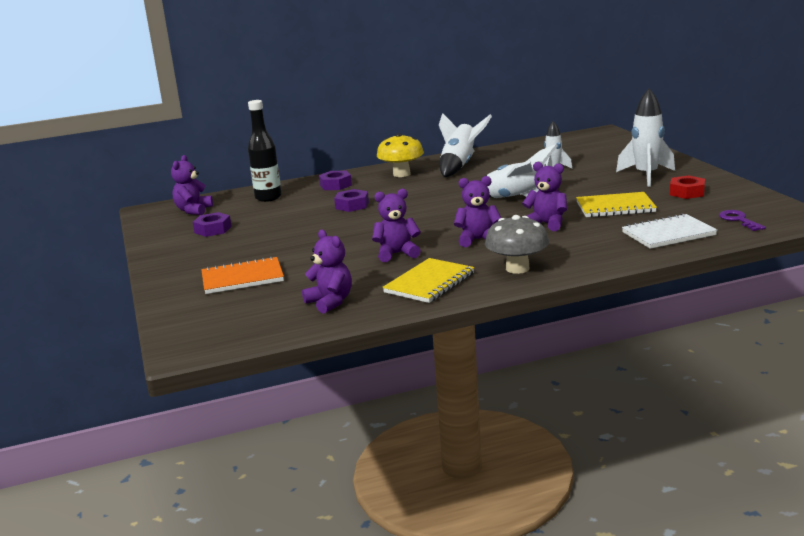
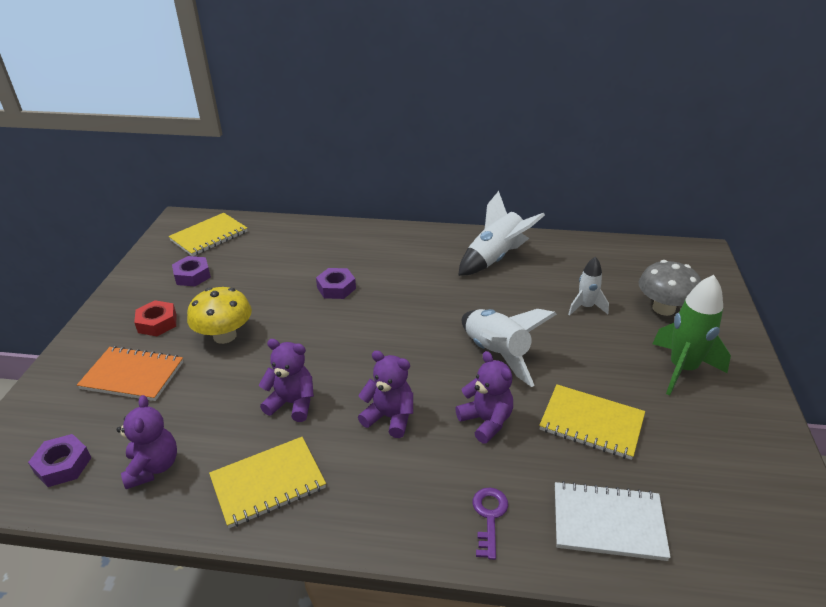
camera: 25 degrees right, 15 degrees up
(193, 210) = (209, 236): purple teddy bear -> yellow notebook
(268, 198) = (283, 241): black bottle -> none
(335, 185) = (355, 244): purple nut -> purple nut (63, 465)
(401, 174) = (428, 250): yellow mushroom -> yellow mushroom (225, 336)
(517, 268) = (376, 505): grey mushroom -> grey mushroom (663, 308)
(646, 176) = (682, 369): white rocket -> green rocket
(687, 192) = (705, 432): red nut -> red nut (157, 323)
(738, 220) = (727, 537): purple key -> purple key (489, 516)

